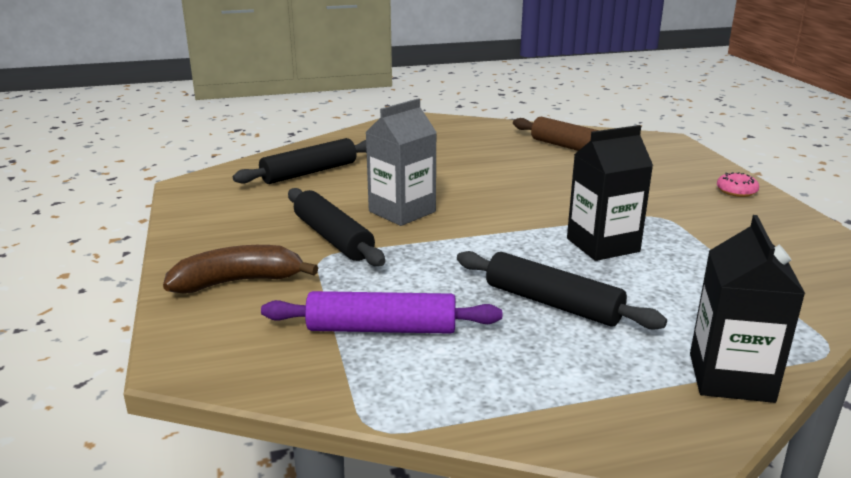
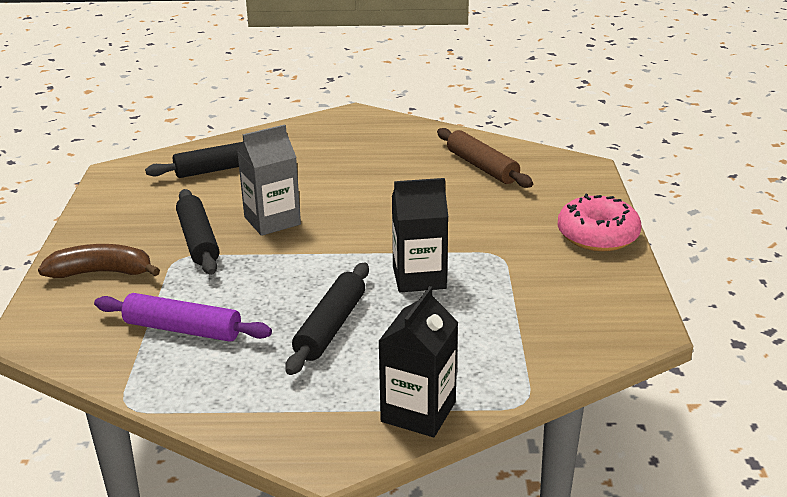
camera: 15 degrees right, 5 degrees up
(552, 303) = (331, 327): black rolling pin -> black rolling pin turned 60 degrees clockwise
(736, 191) = (597, 235): pink donut -> pink donut, size x2.09

